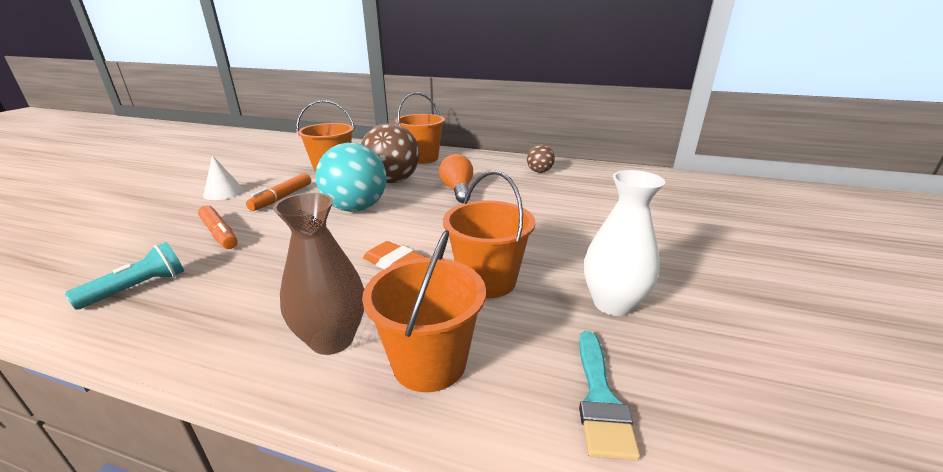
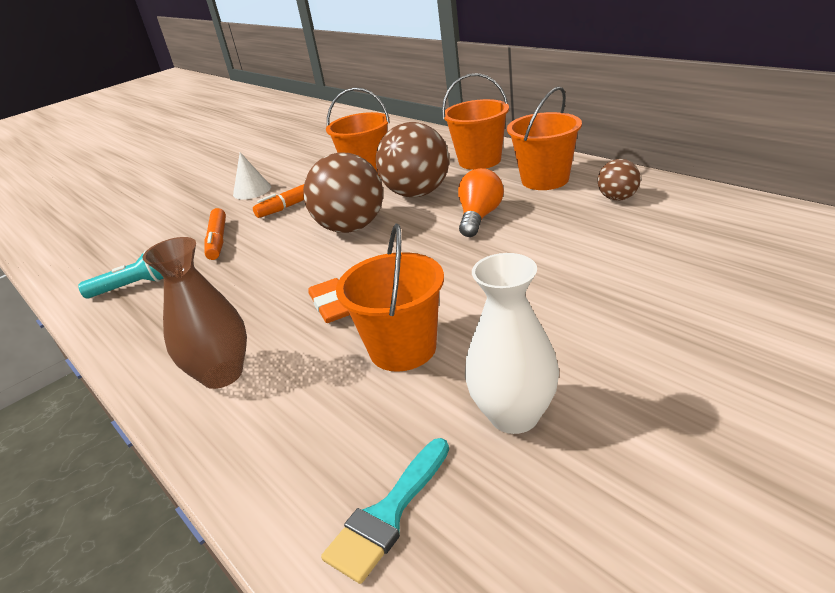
camera: 35 degrees right, 5 degrees up
(356, 208) = (351, 227): turquoise ball -> brown ball
(429, 362) = (275, 422): orange bucket -> orange bucket (545, 180)

